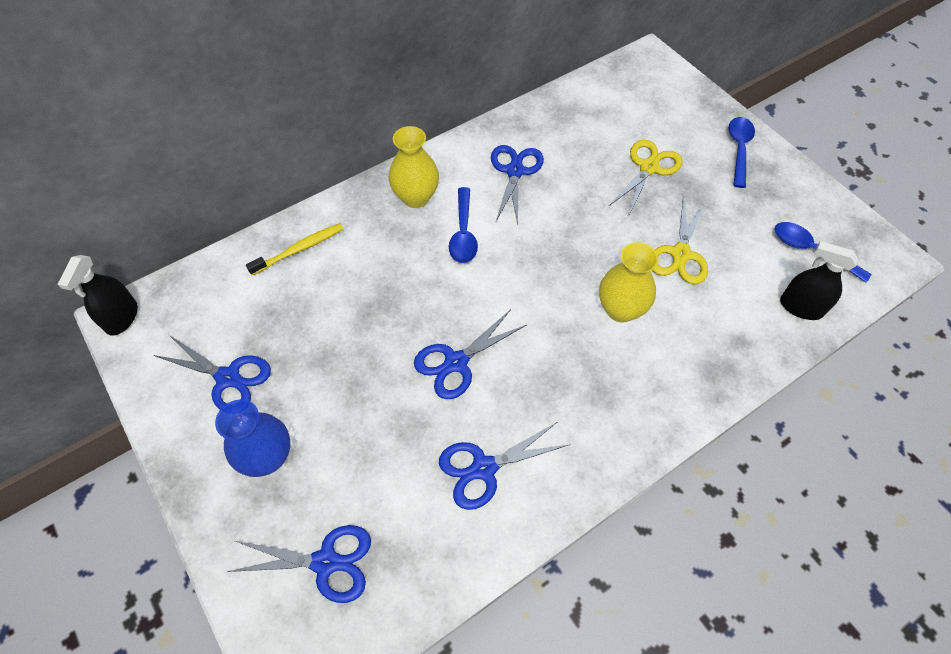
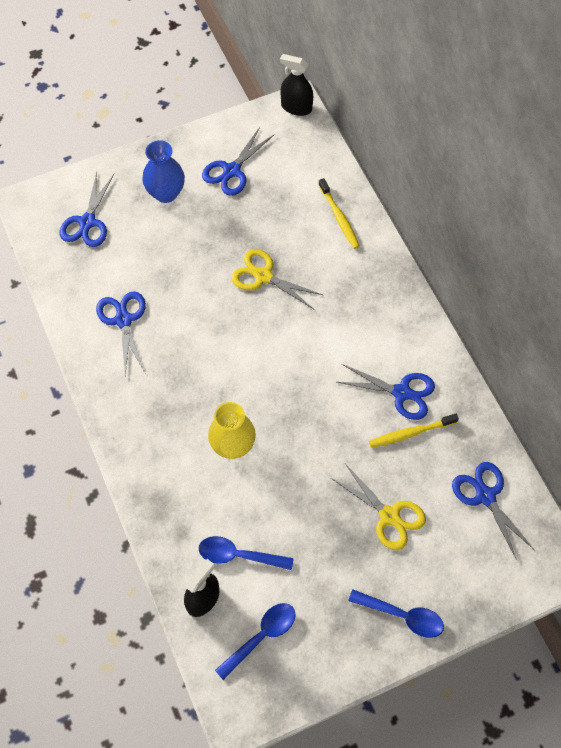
camera: 100 degrees right, 5 degrees up
(416, 197) = (382, 307): yellow vase -> none
(456, 362) = (211, 314): blue scissors -> blue scissors (485, 496)
(463, 233) = (335, 338): blue spoon -> blue spoon (239, 555)
(557, 160) = (411, 433): none -> yellow toothbrush
(680, 254) = (280, 512): yellow scissors -> yellow scissors (263, 276)

